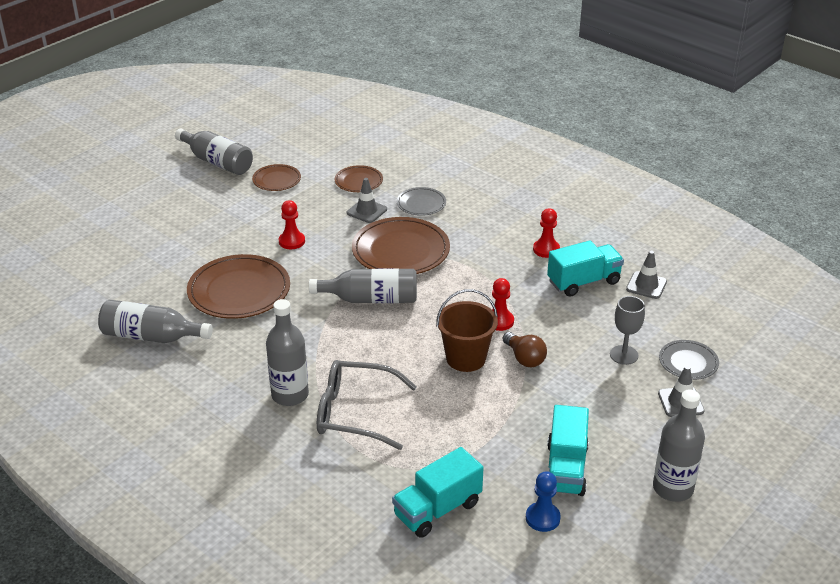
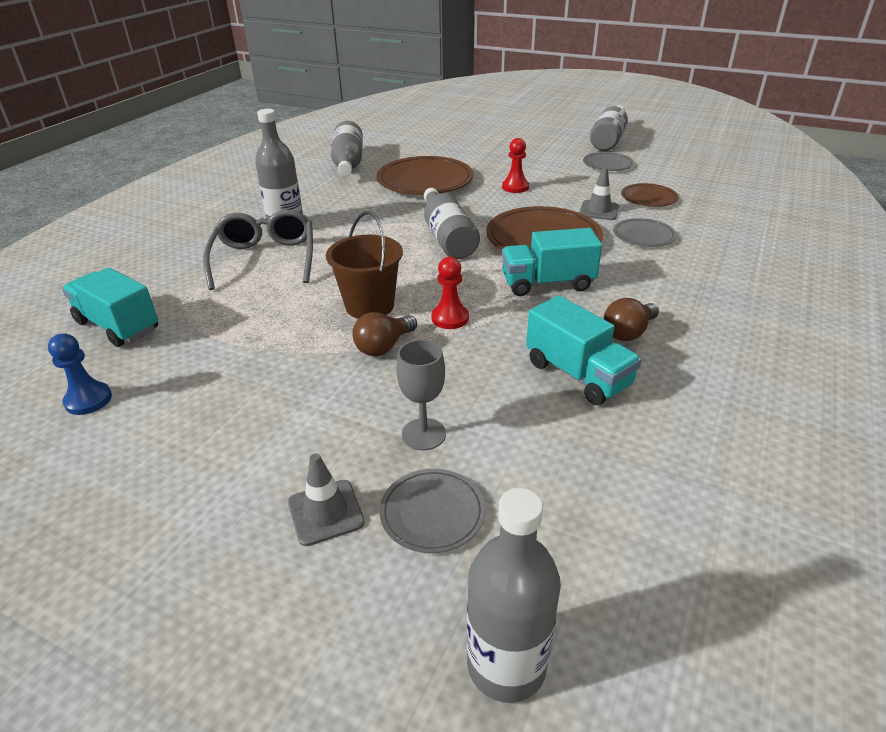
camera: 75 degrees right, 0 degrees up
(276, 180) = (607, 164): brown plate -> grey plate
(546, 249) = (628, 332): red pawn -> brown light bulb
(565, 468) = (175, 407): turquoise truck -> turquoise truck (547, 283)
(646, 285) = (614, 440): grey traffic cone -> none
(673, 488) = (123, 521): grey bottle -> grey bottle (506, 665)

